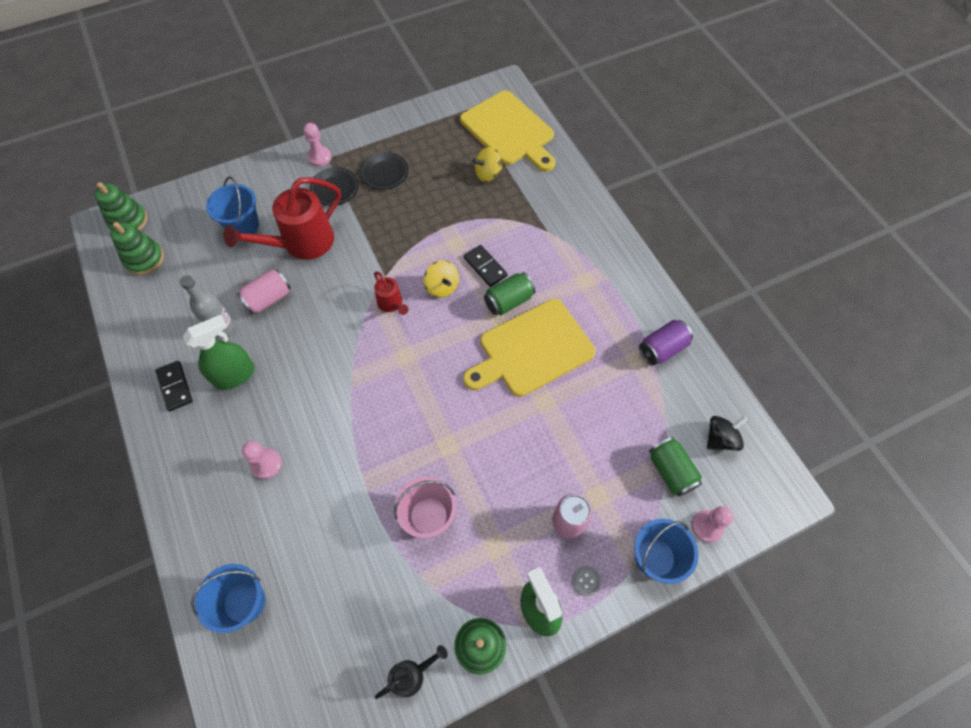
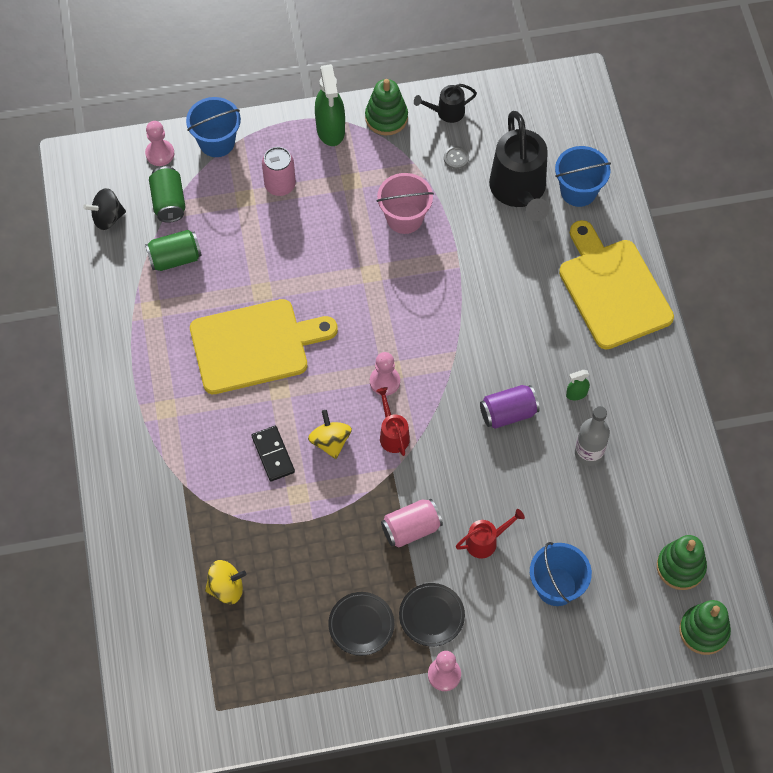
camera: 165 degrees left, 0 degrees up
(175, 386) = (640, 396): black domino -> none
(235, 375) = (576, 394): green spray bottle -> green spray bottle, size x0.47
(266, 464) = (550, 297): pink pawn -> pink pawn (384, 381)
(268, 298) = (533, 476): pink can -> pink can (411, 529)
(301, 243) = (486, 541): red watering can -> red watering can, size x0.49
(311, 583) = (519, 192): none -> black watering can
(509, 131) = (172, 654): yellow cutting board -> yellow cutting board (612, 290)
(509, 301) = (260, 406): green can -> green can (175, 258)
(586, 581) = (283, 140): grey button -> grey button (456, 158)
(662, 349) = (118, 314): purple can -> purple can (508, 413)

